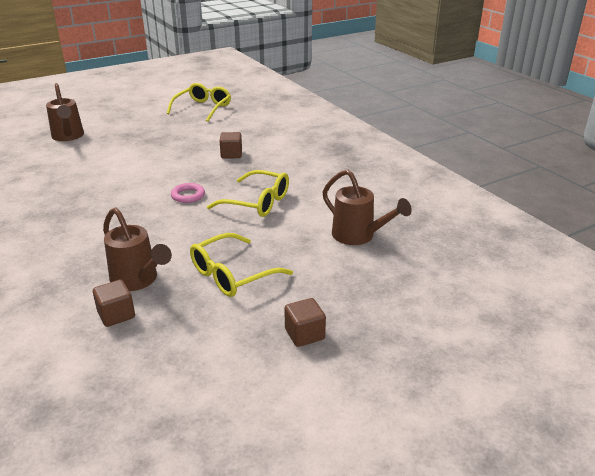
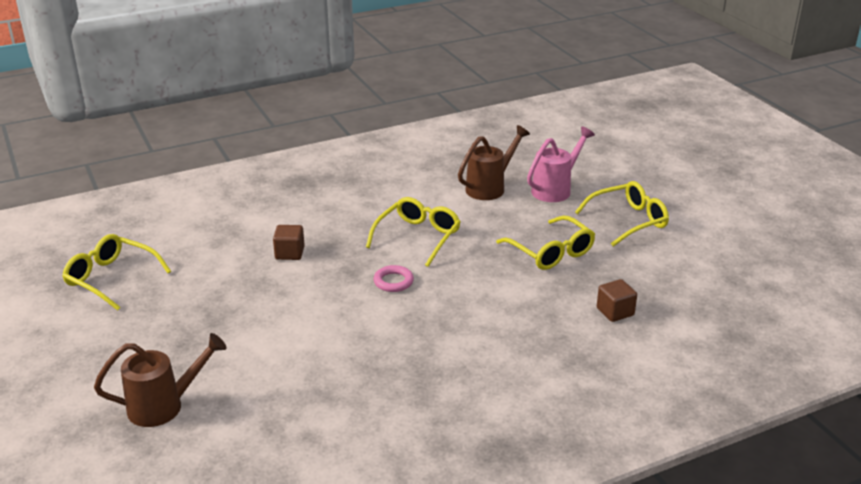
camera: 85 degrees left, 0 degrees up
(137, 280) = (561, 304): brown watering can -> none
(304, 334) = (628, 221): brown cube -> yellow glasses
(367, 278) = (555, 189): none -> pink watering can

